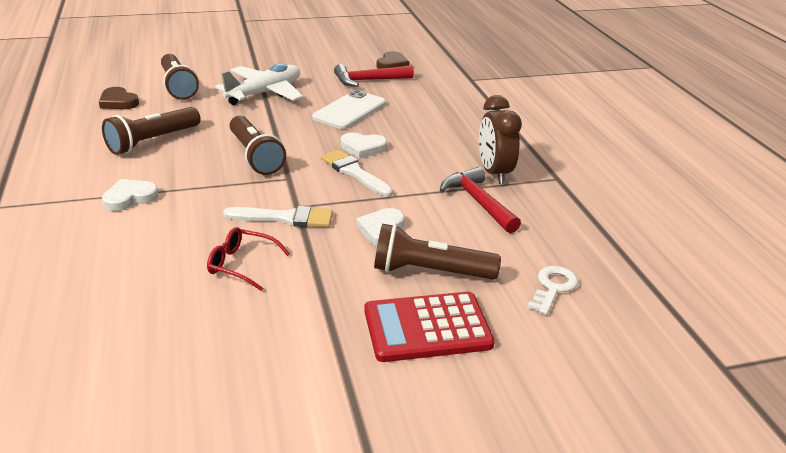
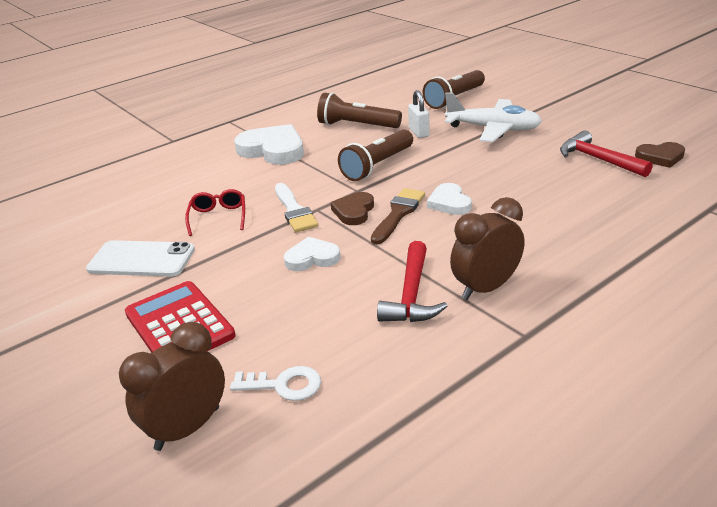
camera: 70 degrees right, 0 degrees up
(118, 102) = (401, 93): brown heart -> brown heart (354, 211)
(130, 198) = (273, 150): white heart -> white heart, size x1.76
(219, 120) = (419, 132): none -> white padlock
(349, 110) = (516, 173): white phone -> white phone (141, 259)
(354, 172) = (398, 214): white brush -> brown brush
(430, 272) = (263, 302): brown flashlight -> none
(478, 202) = (411, 295): red hammer -> red hammer turned 150 degrees clockwise
(581, 348) = (187, 428): none -> brown clock

